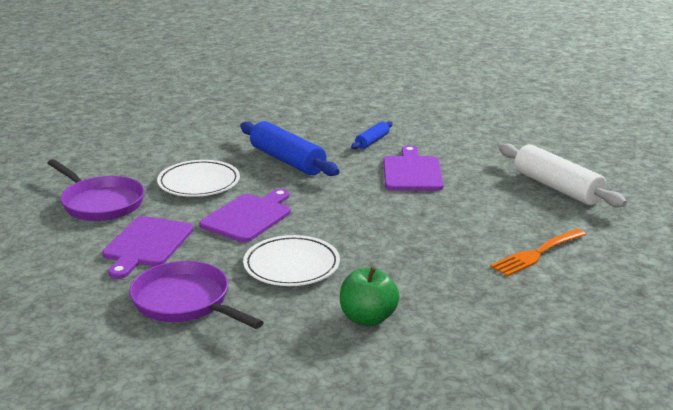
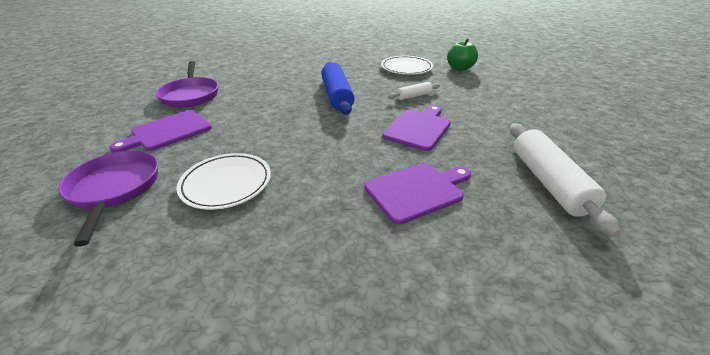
camera: 30 degrees right, 10 degrees up
(199, 183) = (262, 97): white plate -> white plate (406, 68)
(249, 217) = (256, 130): purple cutting board -> purple cutting board (417, 190)
(368, 318) = (206, 272): green apple -> green apple (460, 68)
(372, 141) = (414, 96): blue rolling pin -> white rolling pin
(536, 254) = (458, 260): orange fork -> none

